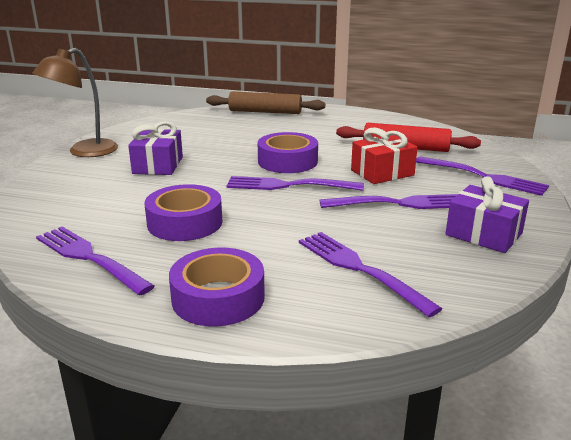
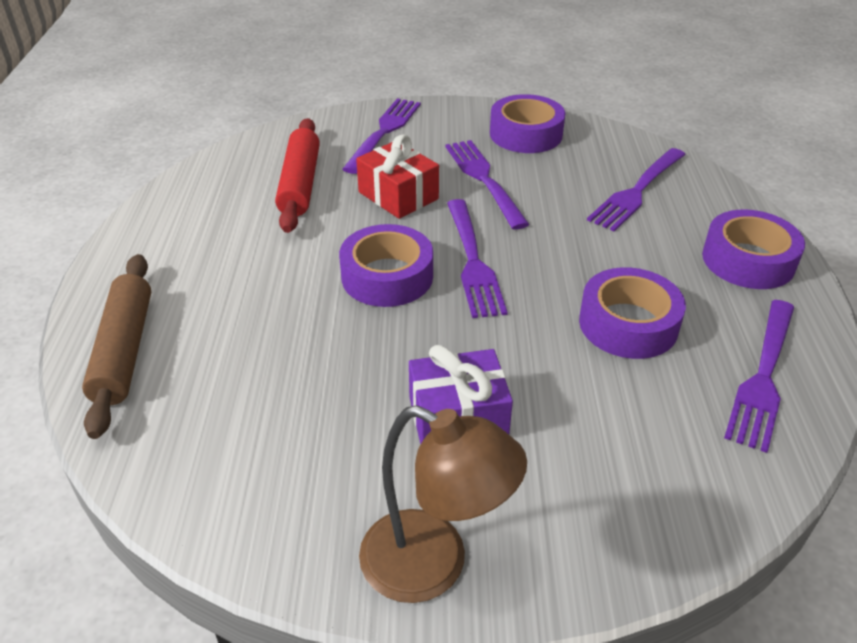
camera: 105 degrees left, 15 degrees up
(483, 234) = (526, 134): purple gift -> purple tape

